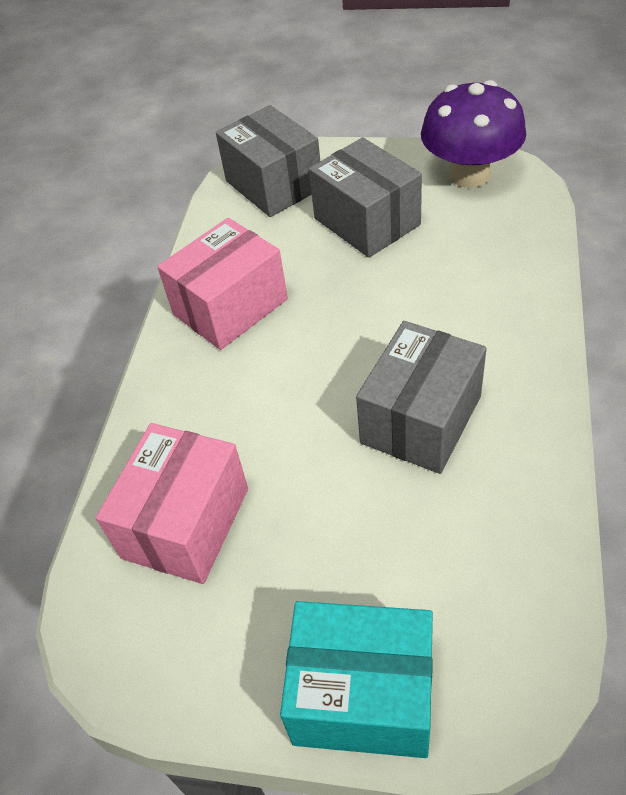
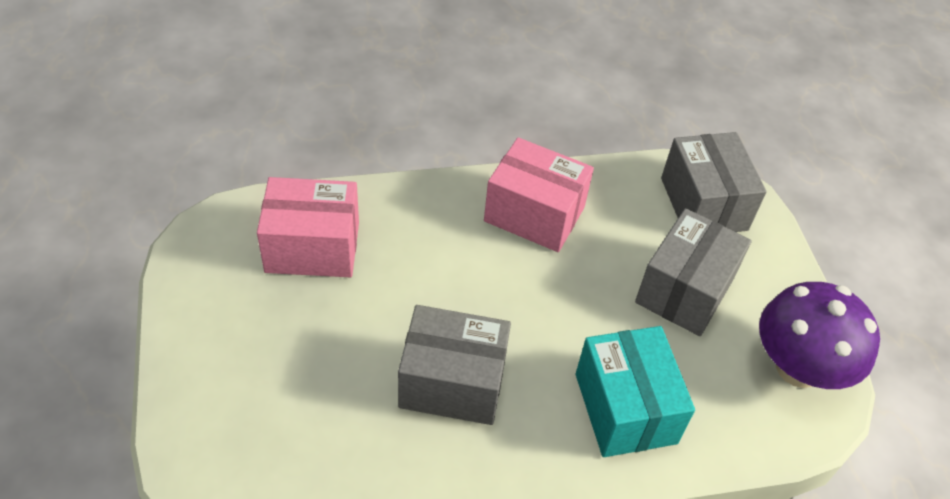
camera: 60 degrees right, 0 degrees up
(273, 185) = (703, 204): grey box -> grey box turned 45 degrees counterclockwise
(363, 695) = (195, 392): turquoise box -> turquoise box (625, 408)

